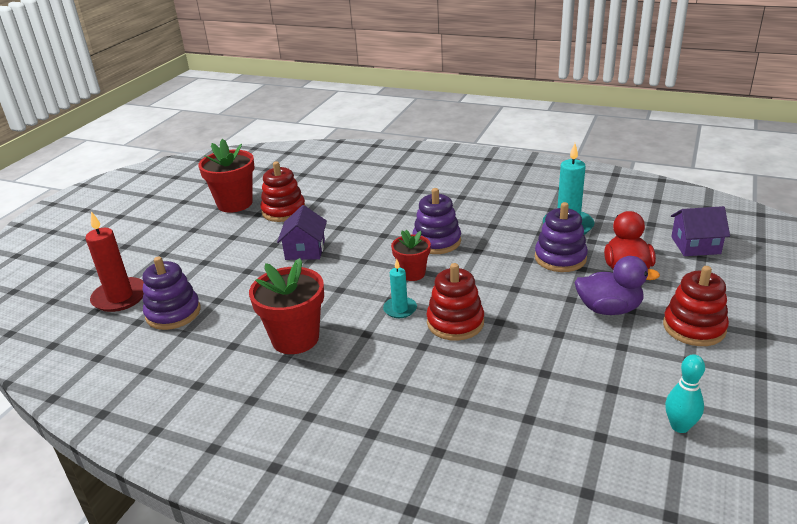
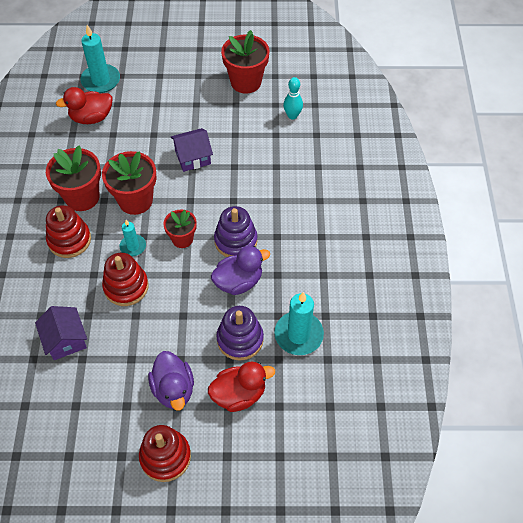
camera: 65 degrees right, 25 degrees up
(120, 297) = (101, 80): red candle -> turquoise candle
(173, 313) = (91, 118): purple stacking toy -> red duck
(284, 211) = (246, 119): red stacking toy -> red stacking toy (69, 240)
(334, 297) = (135, 200): none -> red flower pot
(489, 248) = (238, 282): none -> purple duck
(679, 426) = (44, 455): turquoise bowling pin -> turquoise bowling pin (292, 116)
(695, 245) = (301, 449): purple house -> purple house (65, 340)

